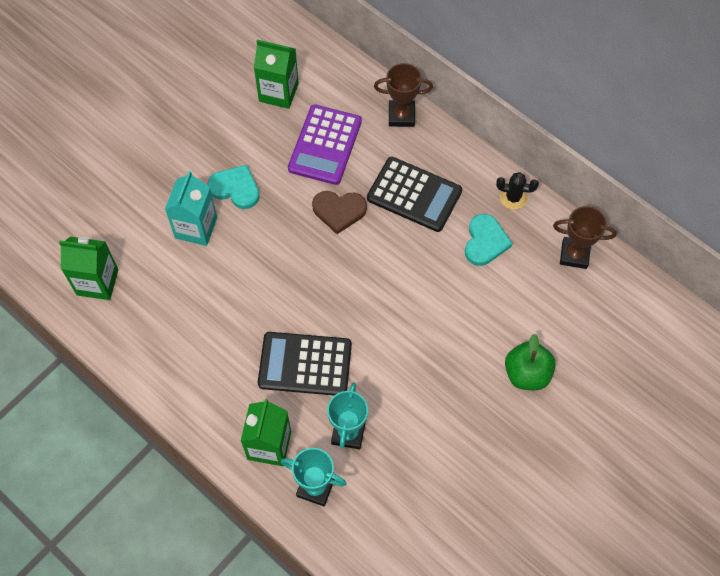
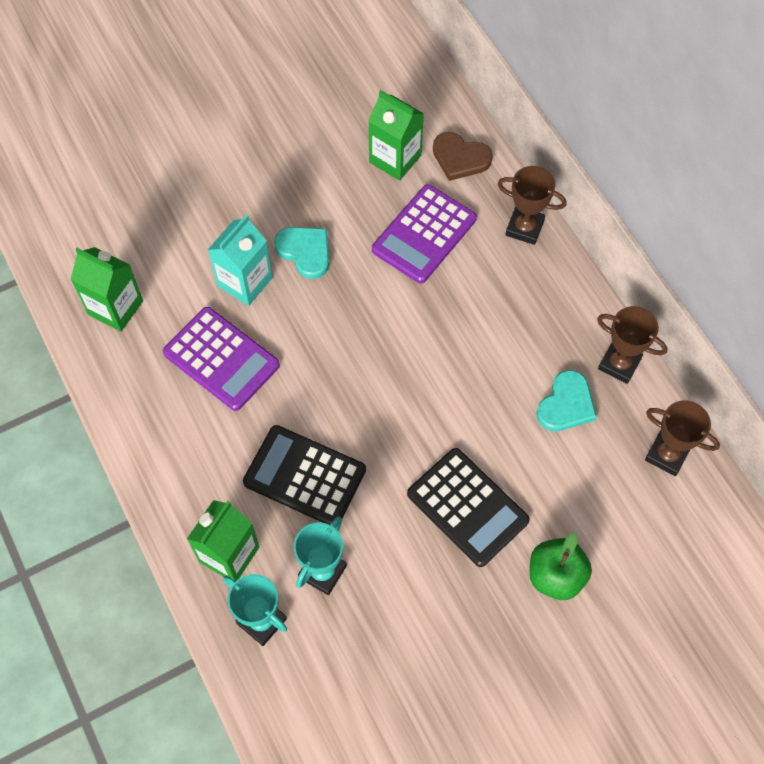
camera: 20 degrees right, 0 degrees up
(201, 295) = (221, 359): none -> purple calculator
(339, 211) = (411, 314): brown heart -> brown heart (460, 158)
(414, 195) = (504, 323): black calculator -> black calculator (467, 507)
(513, 197) = (619, 364): black cactus -> brown trophy

